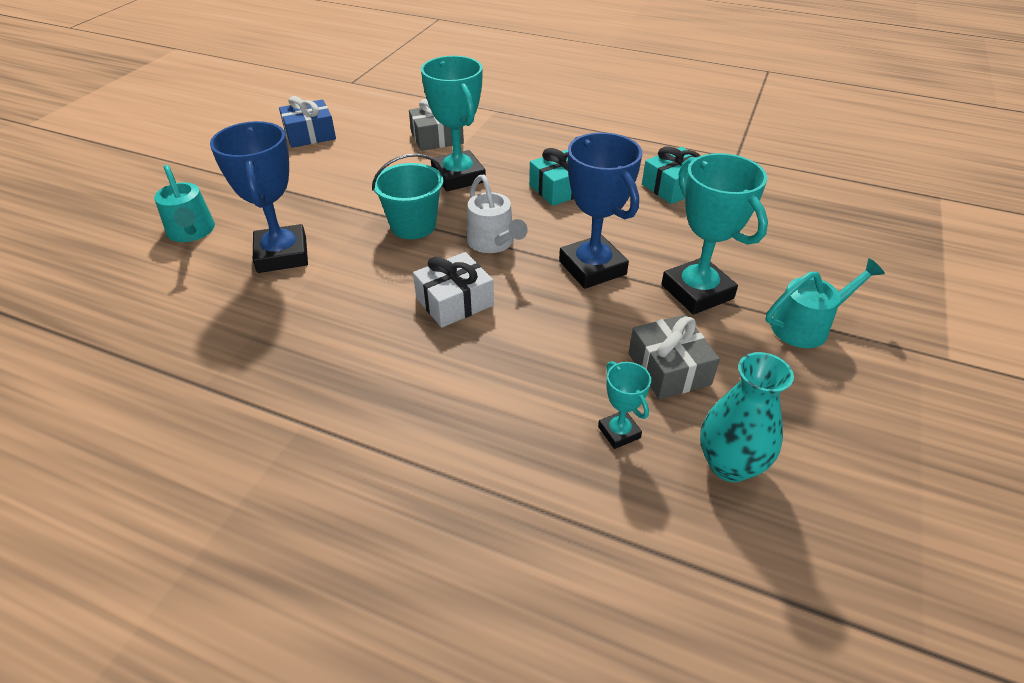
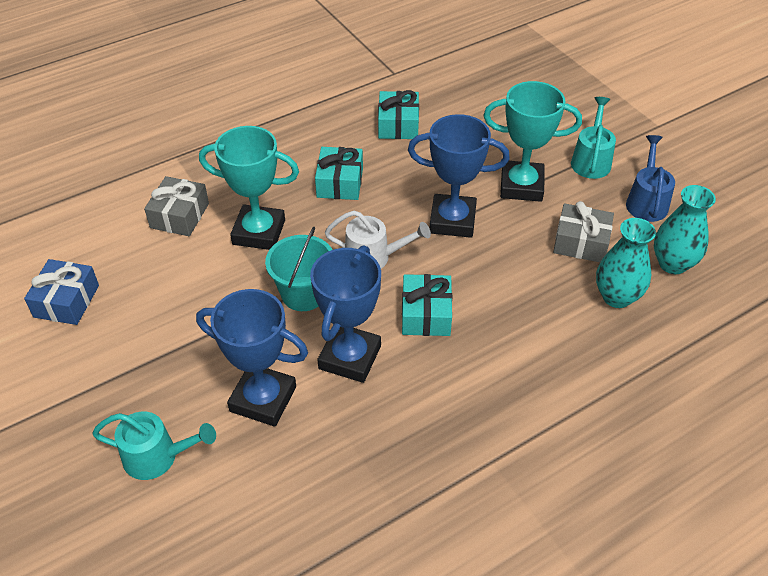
camera: 55 degrees left, 5 degrees up
(363, 279) = (349, 357): none -> blue trophy
(454, 301) = (426, 314): white gift -> turquoise gift
(619, 432) = (616, 297): turquoise trophy -> turquoise vase
(804, 398) = (646, 201): none -> blue watering can

